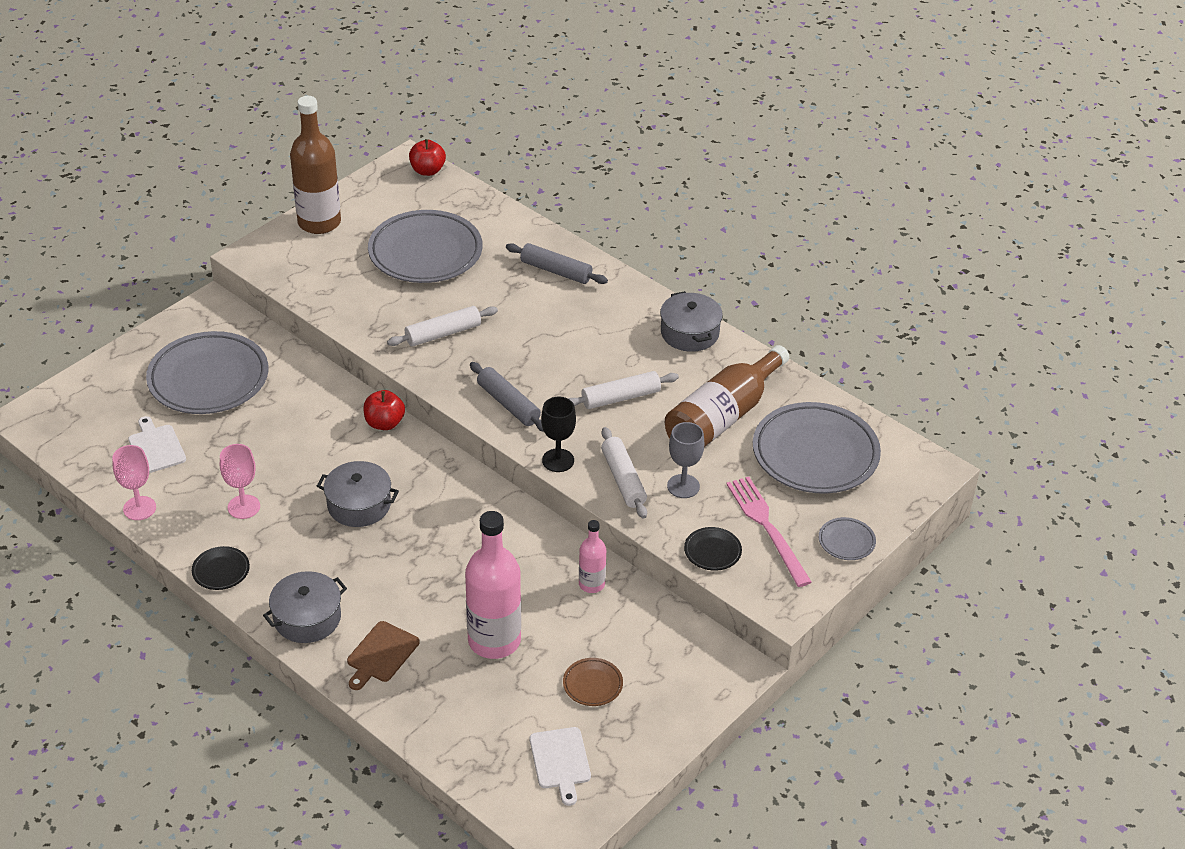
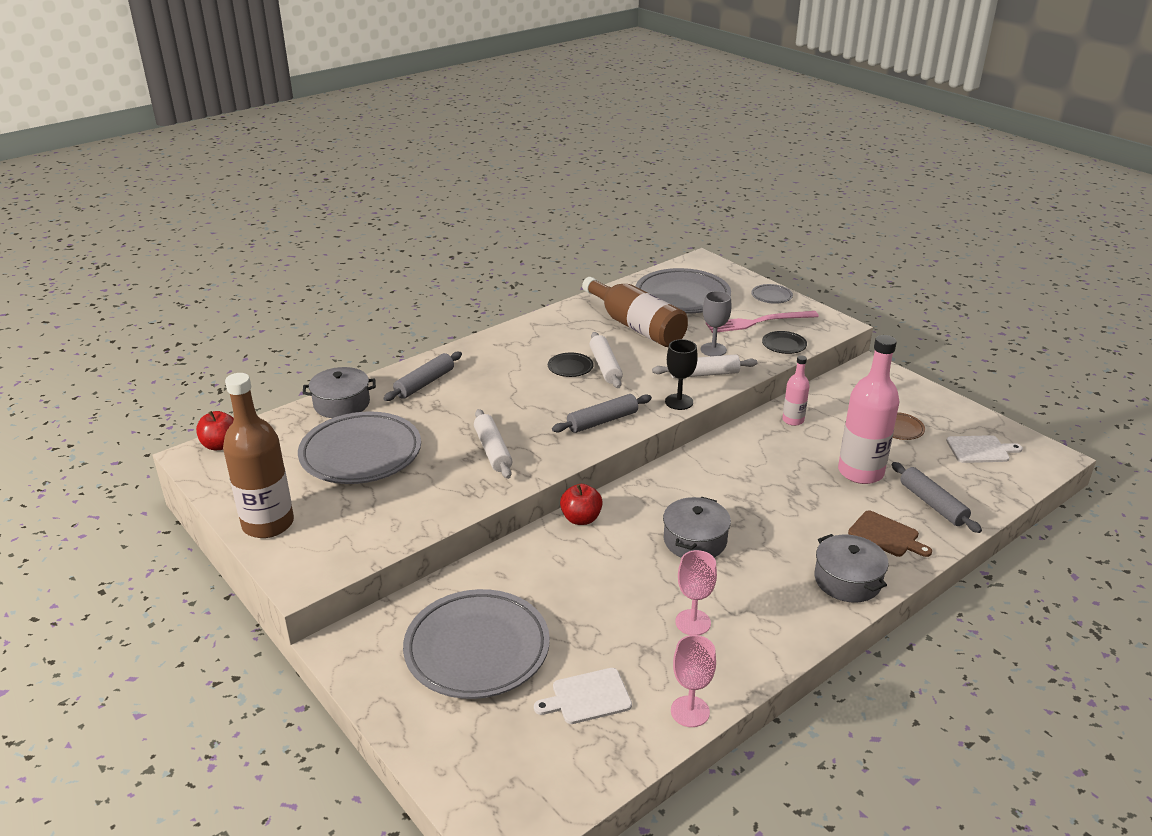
camera: 80 degrees left, 10 degrees down
(221, 571) = (787, 641): black plate -> black plate (570, 367)
(441, 700) = (932, 504): none -> grey rolling pin
(689, 333) = (532, 330): grey pot -> grey pot (342, 404)

